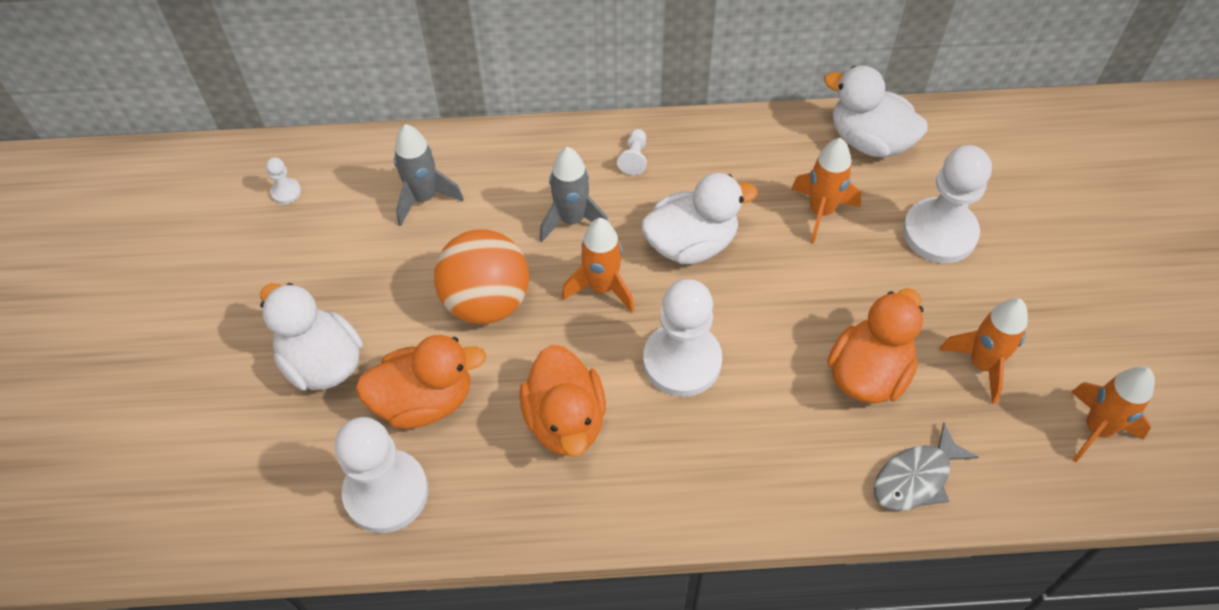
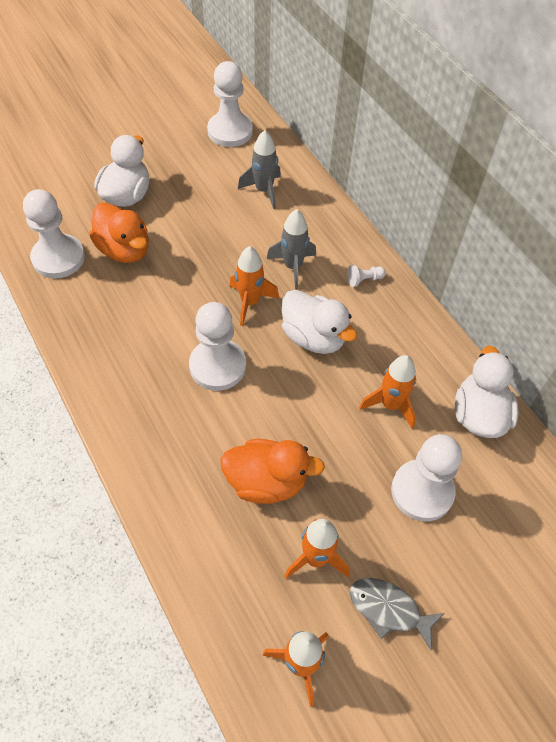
camera: 60 degrees right, 0 degrees up
(286, 192) = (230, 131): white pawn -> white pawn, size x2.40
(486, 301) = (207, 250): orange ball -> none
(565, 420) = (143, 321): orange duck -> none
(916, 478) = (195, 540): grey fish -> grey fish (389, 609)

